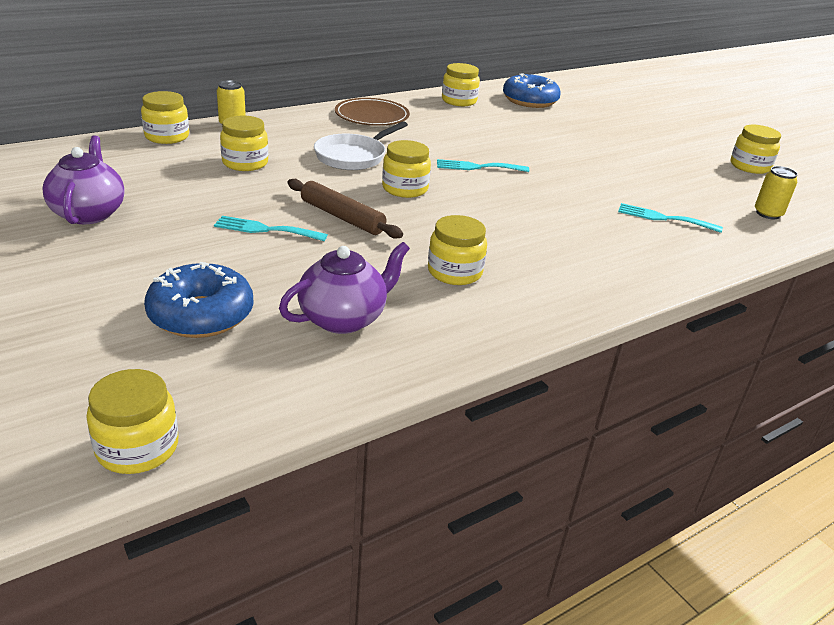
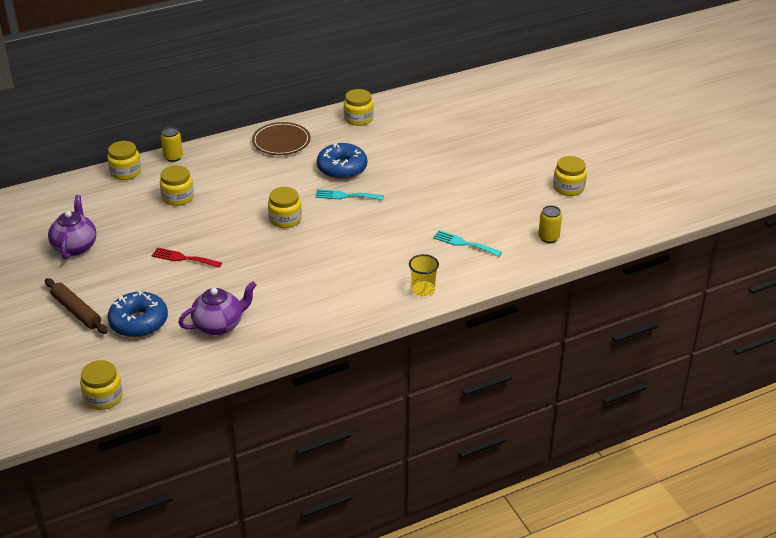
camera: 10 degrees right, 5 degrees up
(265, 229) = (183, 258): turquoise fork -> red fork
(342, 217) = (235, 247): brown rolling pin -> brown rolling pin (76, 311)
(353, 156) = (256, 188): white pan -> none
(454, 272) = (296, 291): yellow jar -> none
(530, 101) = (420, 115): blue donut -> blue donut (342, 168)
(643, 270) = (423, 289): none -> yellow cup

